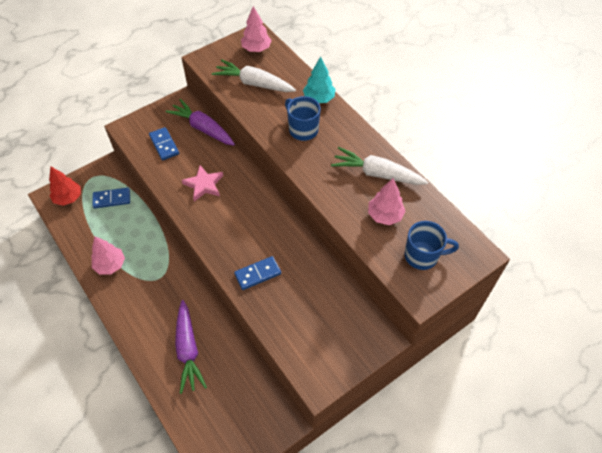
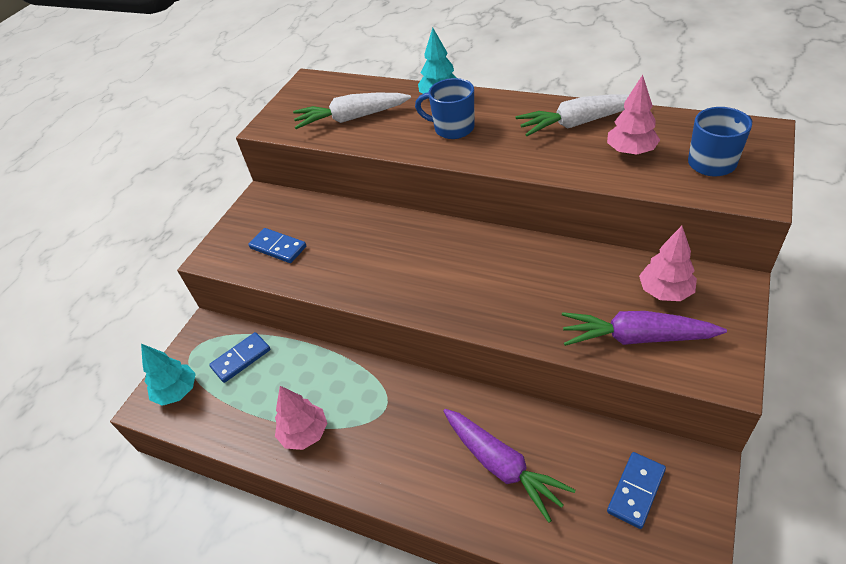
camera: 25 degrees left, 10 degrees down
(68, 198) = (177, 392): red tree -> turquoise tree
(203, 128) = (312, 208): purple carrot -> purple carrot (636, 337)
(204, 185) = (368, 259): pink star -> none
(256, 49) = (322, 91): pink tree -> pink tree (665, 291)
(258, 274) = (528, 308): blue domino -> blue domino (636, 491)

